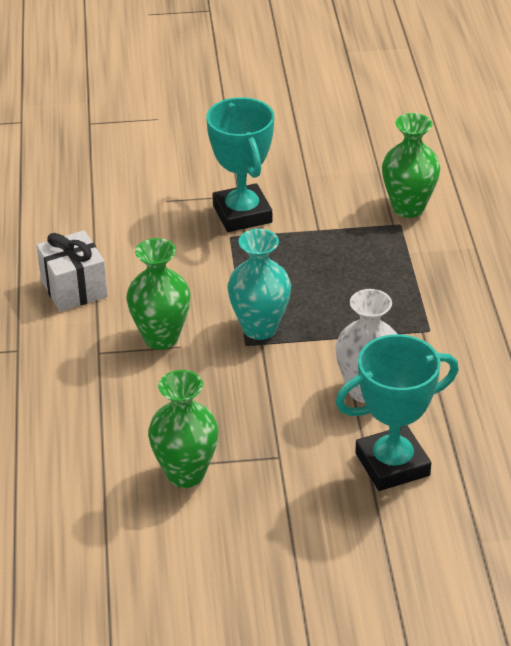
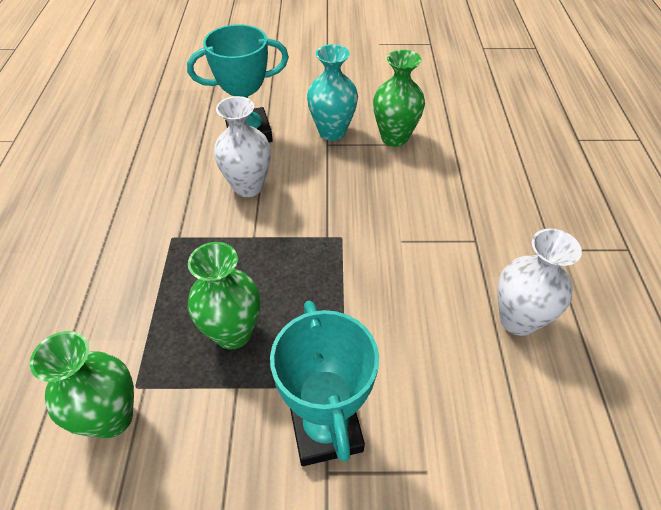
camera: 175 degrees left, 10 degrees up
(74, 288) = (517, 320): white gift -> white vase
(161, 337) = (419, 250): green vase -> green vase (233, 333)
(259, 328) = (326, 253): turquoise vase -> turquoise vase (332, 132)

